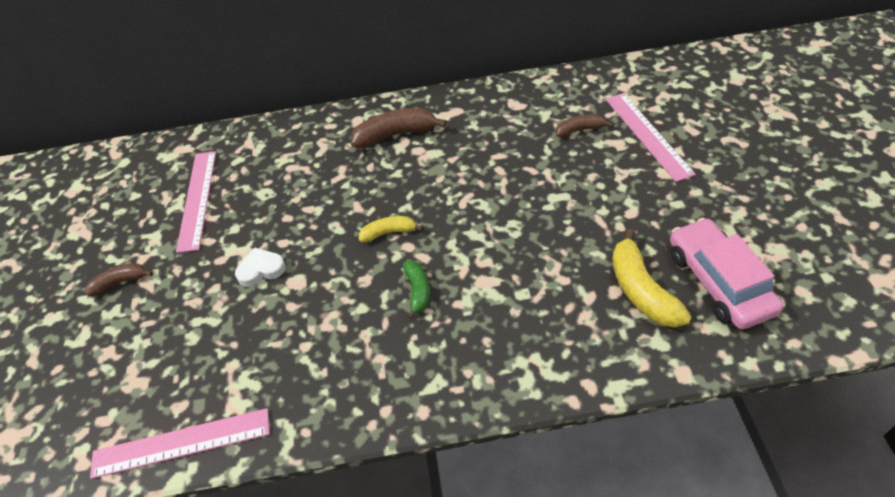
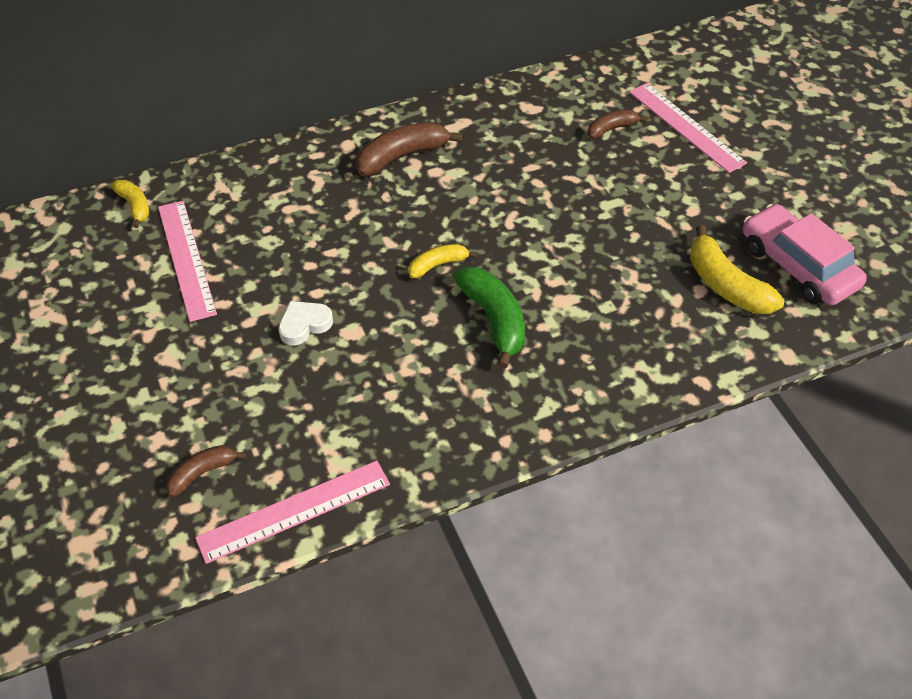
camera: 20 degrees left, 0 degrees up
(120, 282) = (134, 363): brown banana -> brown banana (202, 473)
(180, 151) = (134, 206): none -> yellow banana
(417, 291) = (494, 320): green banana -> green banana, size x1.70

